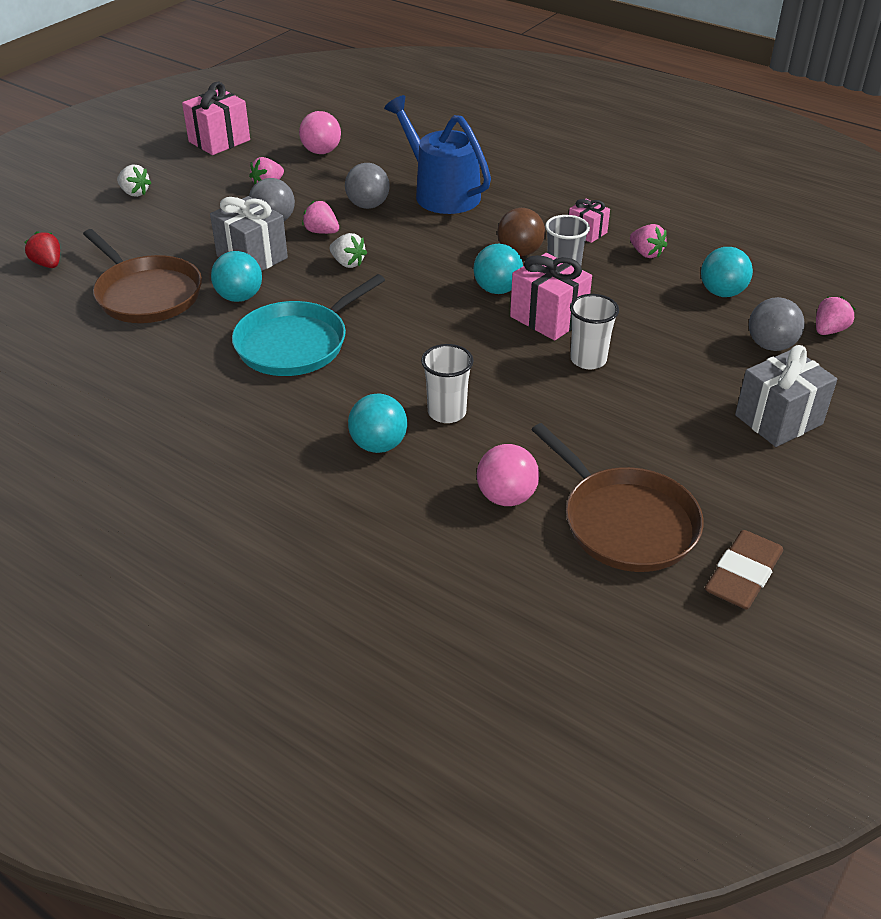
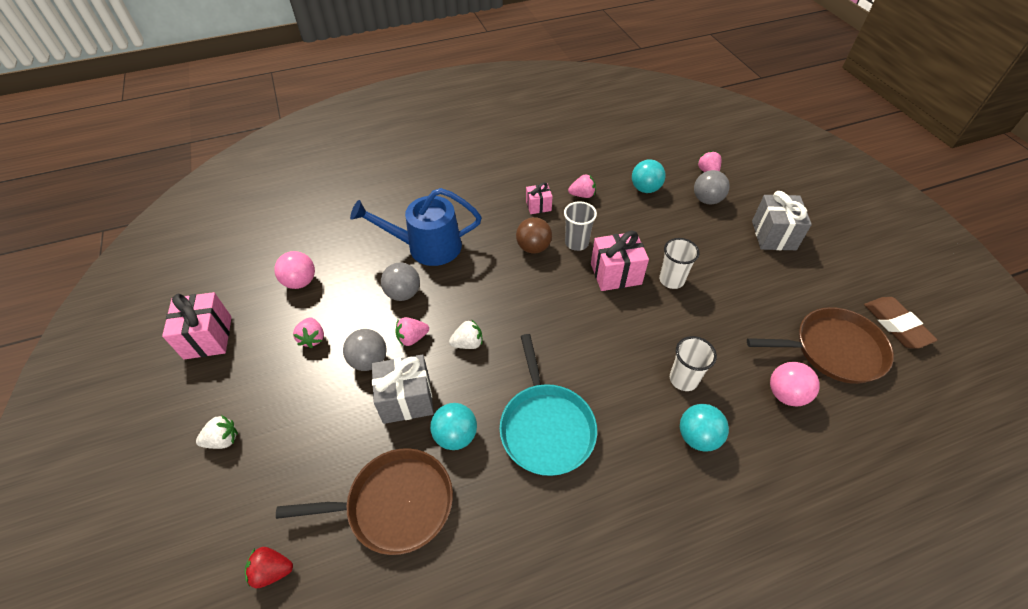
camera: 55 degrees left, 10 degrees up
(497, 289) = (566, 281): turquoise ball -> none

